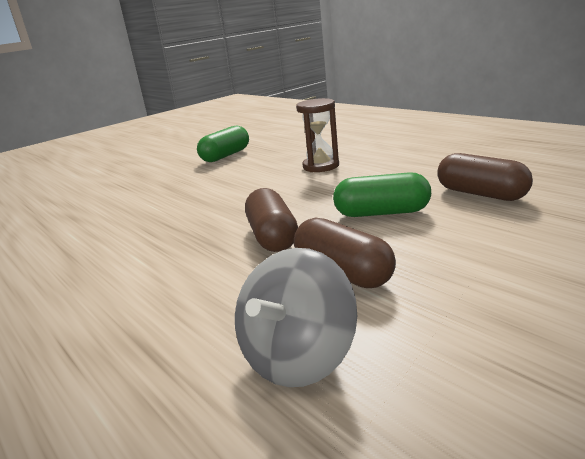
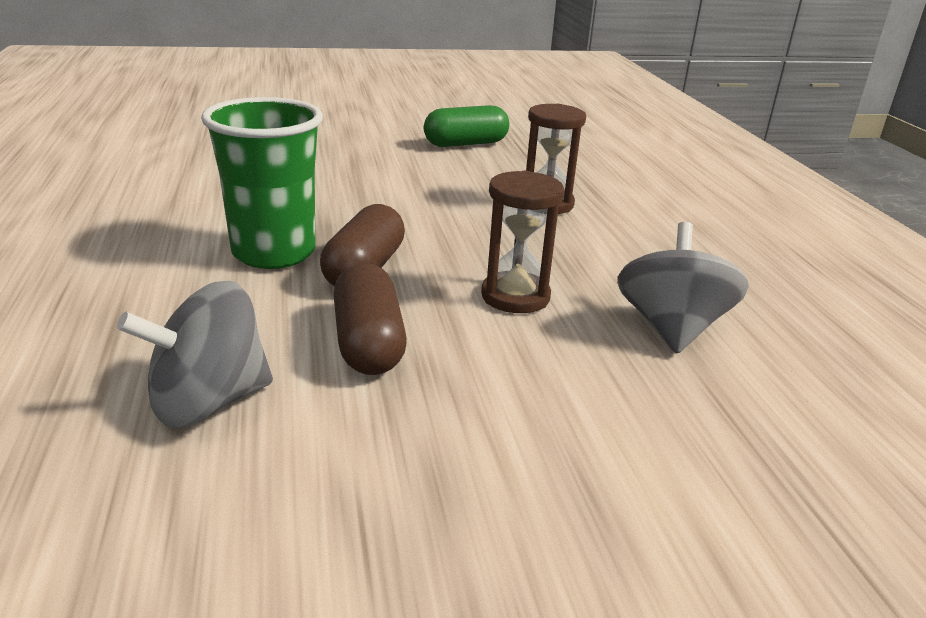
camera: 25 degrees right, 5 degrees up
(197, 253) = (274, 253): none -> green cup
(382, 213) = (515, 296): green capsule -> brown hourglass
(481, 194) = (671, 328): brown capsule -> grey spinning top

